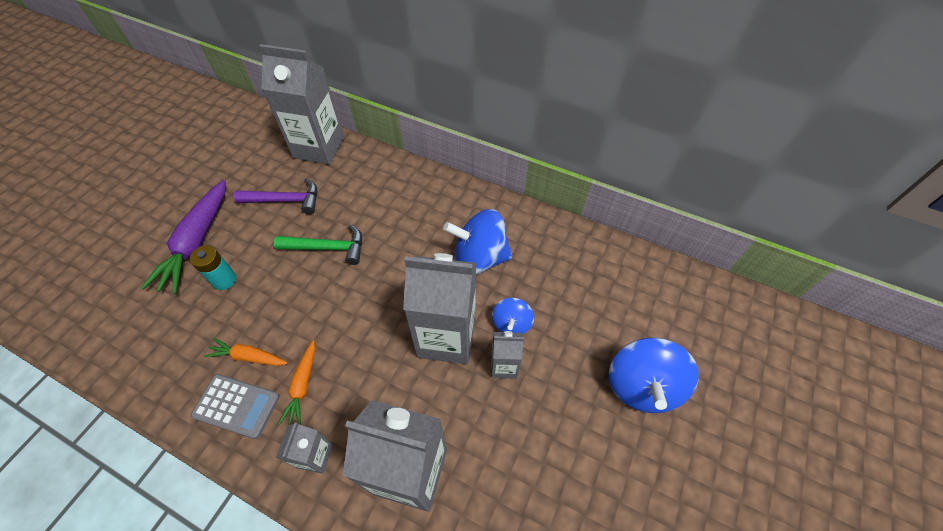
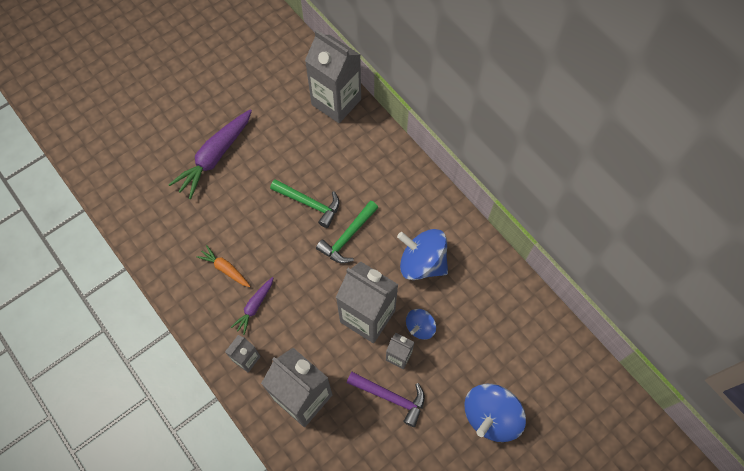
camera: 25 degrees right, 10 degrees up
(224, 280) = (225, 199): turquoise battery -> none
(237, 406) = (207, 301): grey calculator -> none
(285, 200) = (292, 145): purple hammer -> purple hammer (391, 397)
(302, 385) = (254, 306): orange carrot -> purple carrot
(386, 264) = (348, 237): none -> green hammer

